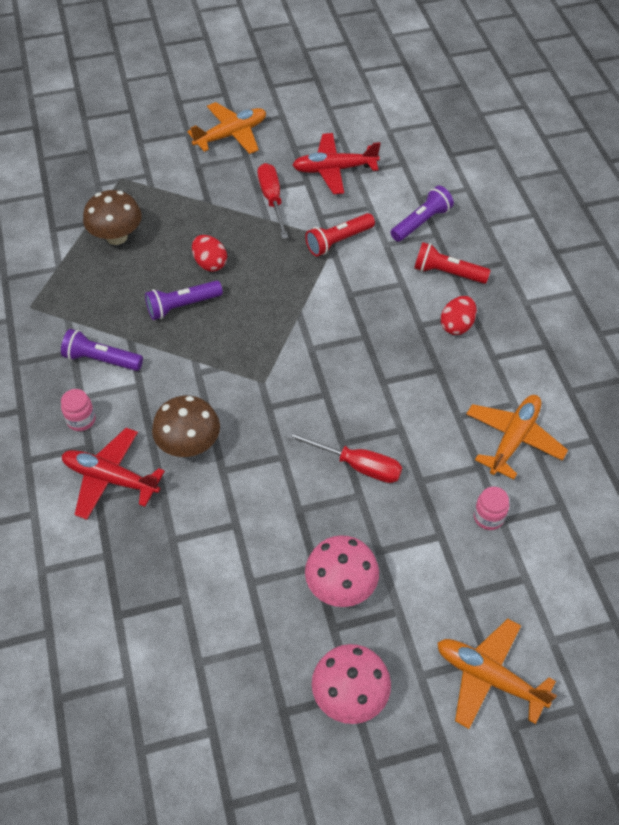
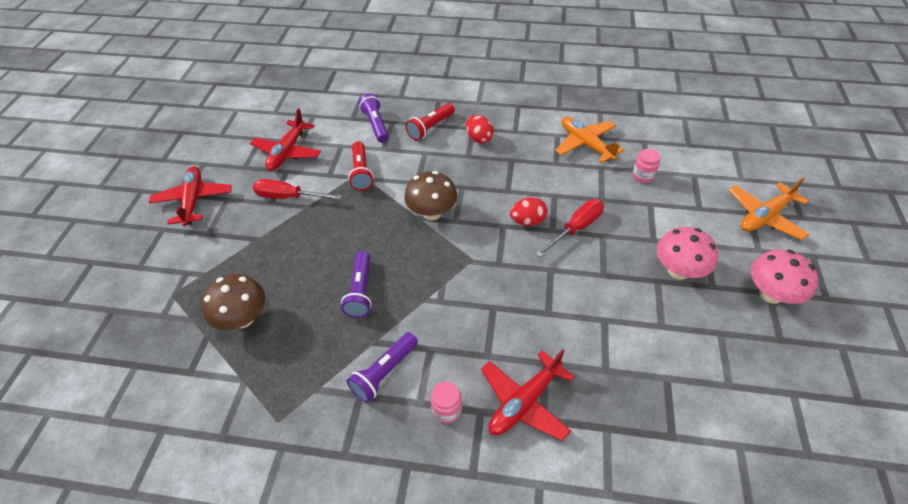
camera: 65 degrees left, 5 degrees down
(189, 444) = (513, 329): brown mushroom -> brown mushroom (432, 213)
(210, 263) = (326, 257): red egg -> red egg (527, 221)
(231, 135) = (193, 201): orange plane -> red plane

